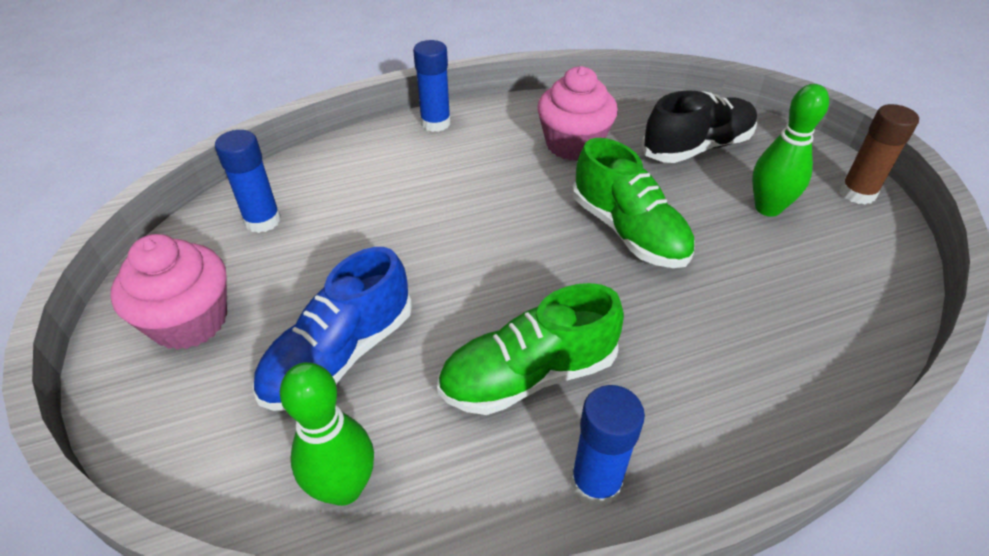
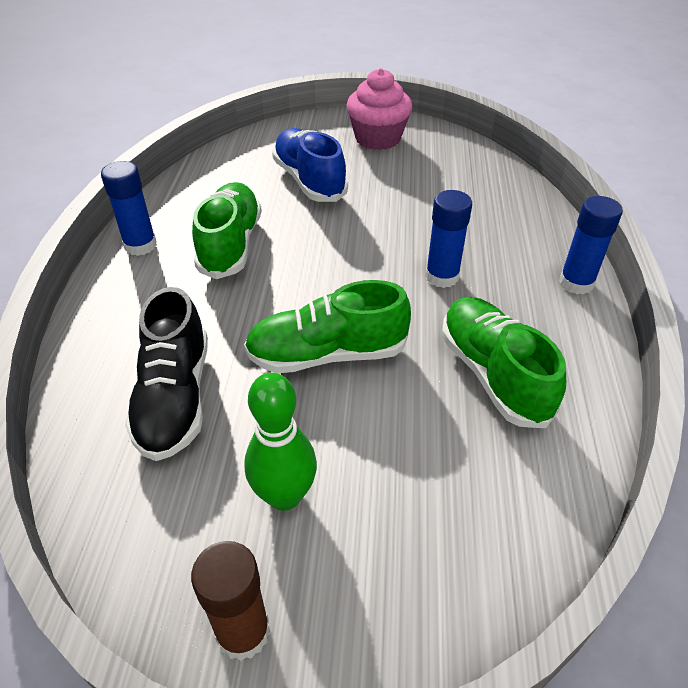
camera: 115 degrees right, 0 degrees up
(262, 220) = (462, 170): blue glue stick -> blue glue stick (442, 276)
(344, 488) = (223, 169): green bowling pin -> none
(573, 144) = (493, 374): pink cupcake -> green shoe
(697, 148) = (435, 496): black shoe -> black shoe (175, 398)

